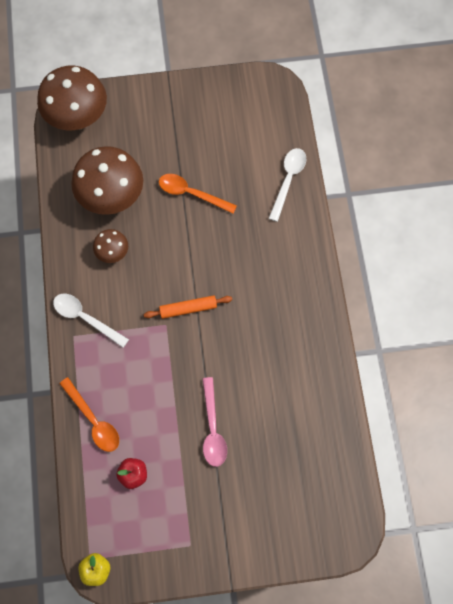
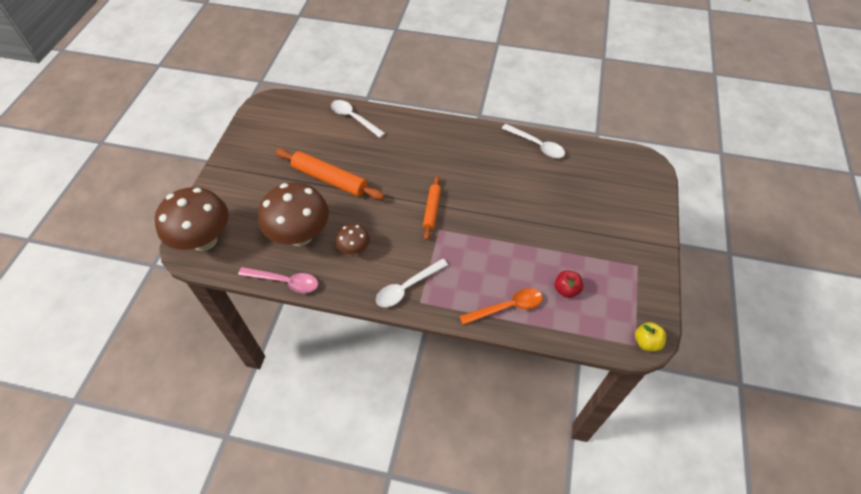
camera: 70 degrees left, 15 degrees down
(191, 193) = (330, 179): orange spoon -> orange rolling pin
(212, 428) = (542, 223): pink spoon -> pink spoon (285, 282)
(328, 394) = (537, 145): none -> white spoon

